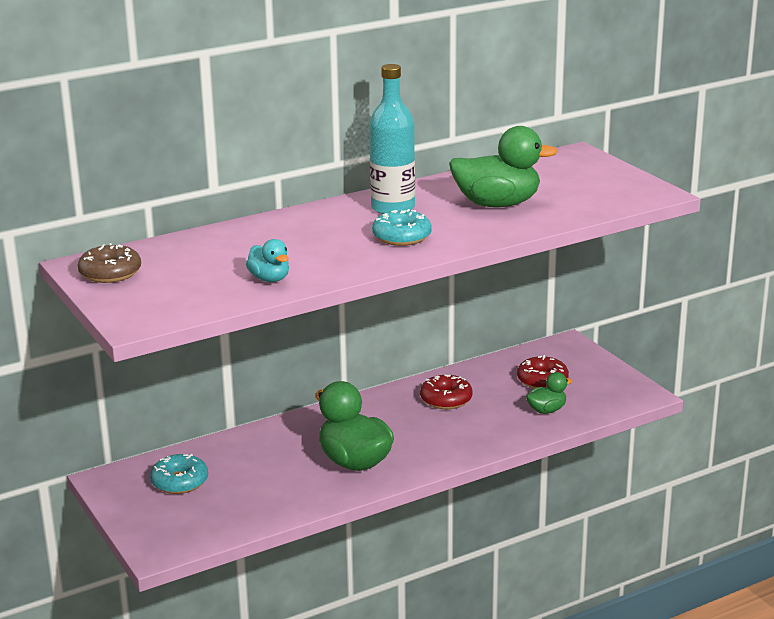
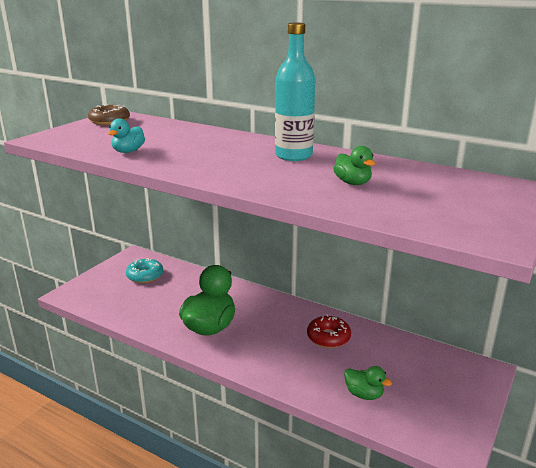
camera: 60 degrees right, 0 degrees up
(402, 237) = (242, 168): turquoise donut -> none
(497, 204) = (352, 183): green duck -> green duck, size x0.52
(542, 380) = (409, 376): red donut -> none

